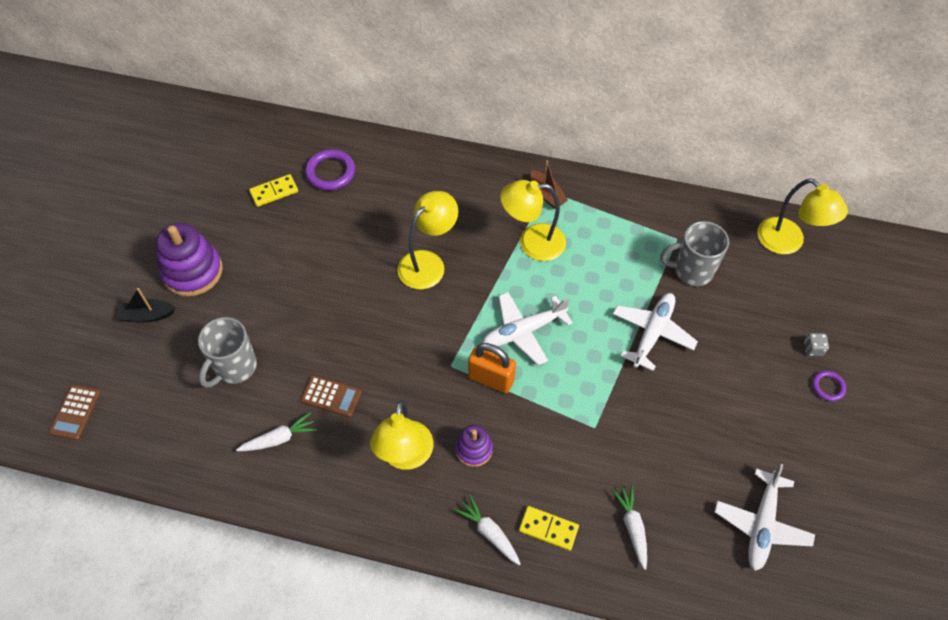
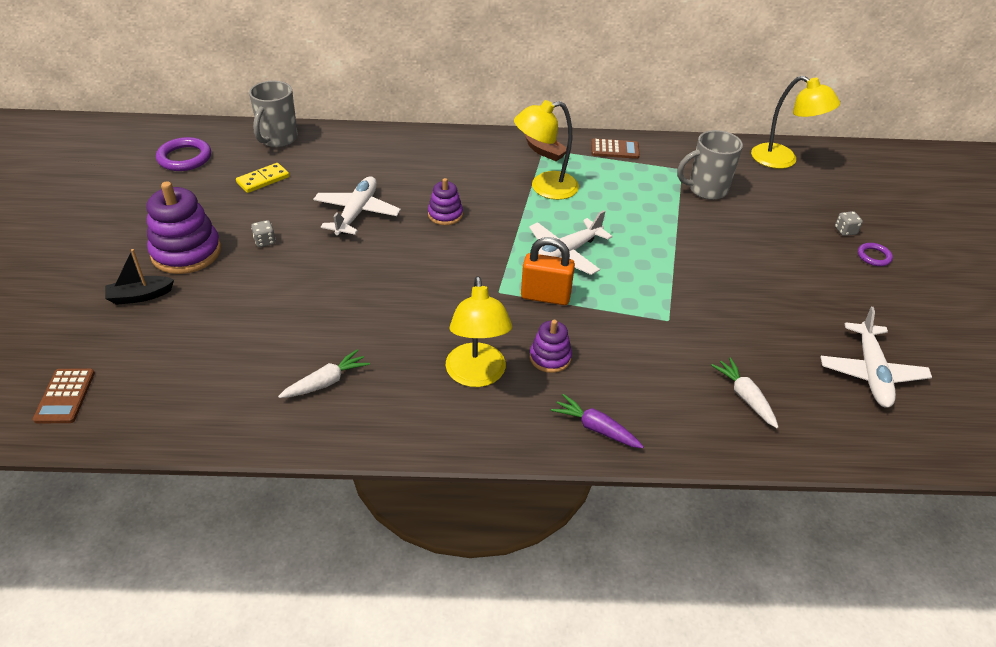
camera: 15 degrees left, 15 degrees down
(234, 367) = (256, 327): grey mug -> grey mug (278, 139)
(261, 269) = (265, 241): none -> grey dice
(330, 172) = (320, 159): purple ring -> purple ring (184, 158)
(331, 396) = (376, 336): brown calculator -> brown calculator (614, 149)
(428, 263) = (445, 215): yellow lamp -> purple stacking toy
(489, 533) = (596, 428): white carrot -> purple carrot
(548, 529) = (658, 413): yellow domino -> none
(652, 333) = (691, 239): white plane -> white plane (357, 213)

